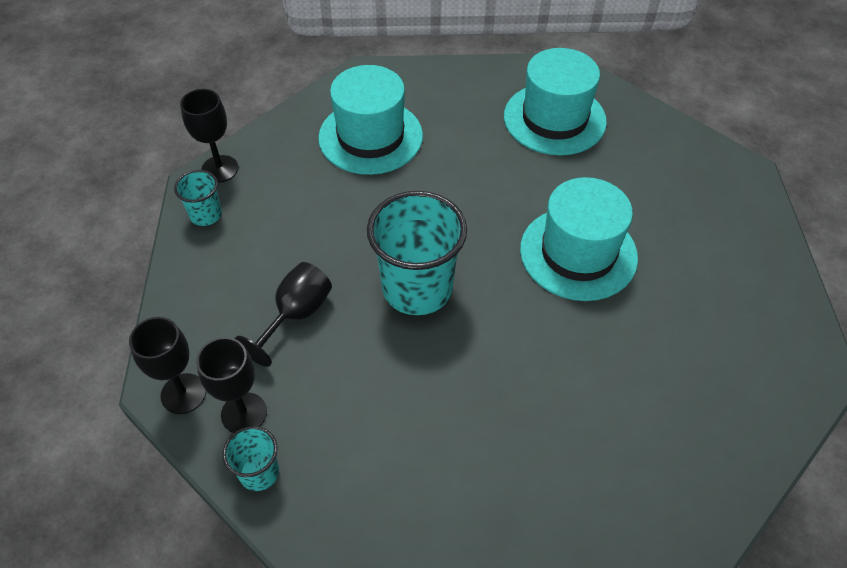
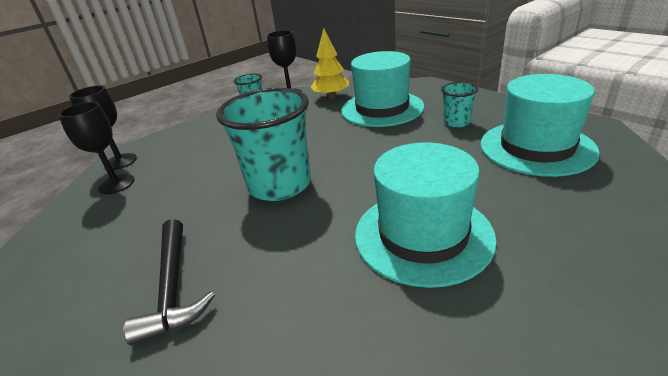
camera: 55 degrees right, 20 degrees down
(259, 472) = (70, 212): turquoise cup -> turquoise cup (456, 122)
(284, 147) = (331, 97): none -> yellow tree
(296, 315) = (209, 160): black goblet -> none
(485, 422) = (173, 287): none -> black hammer

